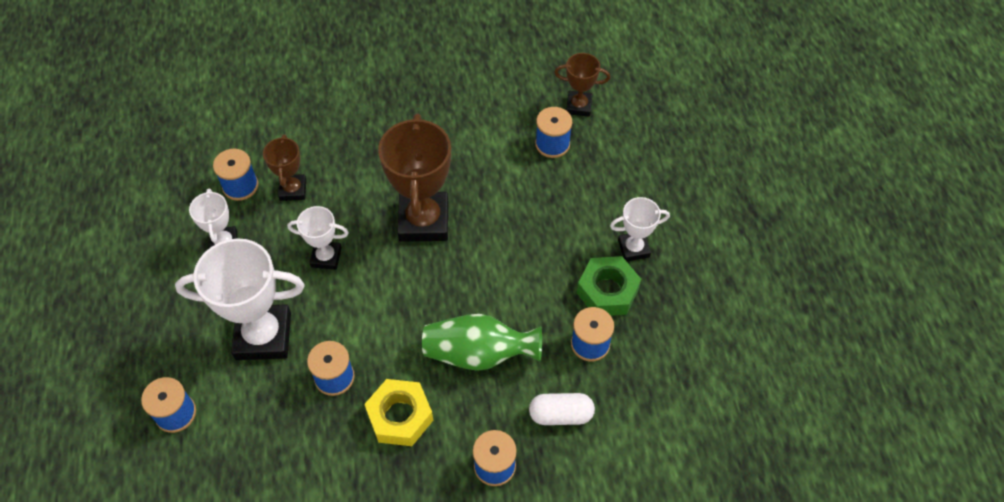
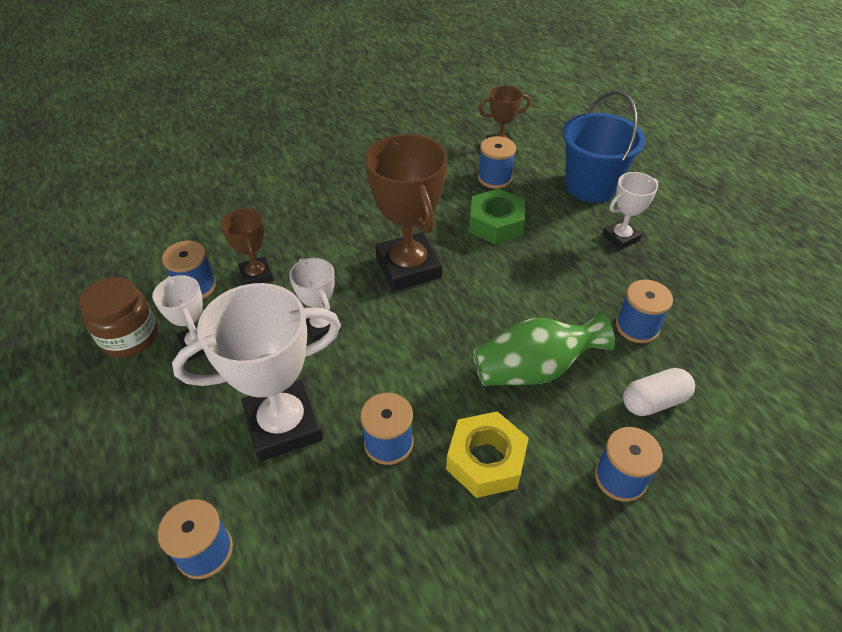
camera: 20 degrees left, 10 degrees down
(175, 219) = (129, 337): none -> brown jar
(326, 257) = (321, 326): white trophy -> white trophy turned 75 degrees clockwise
(607, 291) = (621, 277): green nut -> green nut (496, 224)
(641, 181) = (590, 186): none -> blue bucket

